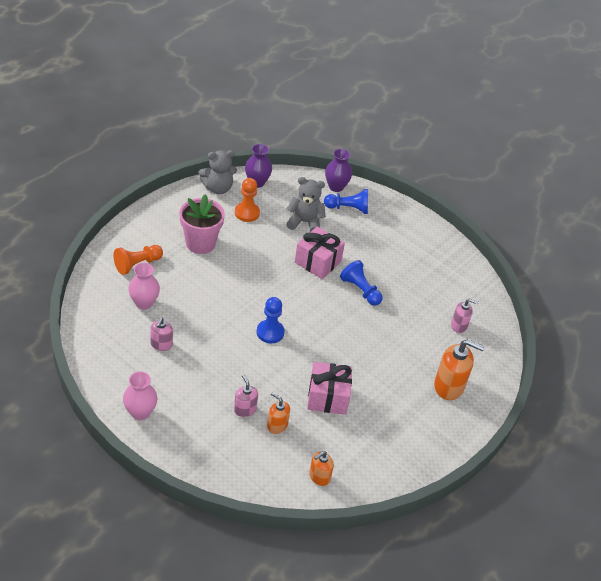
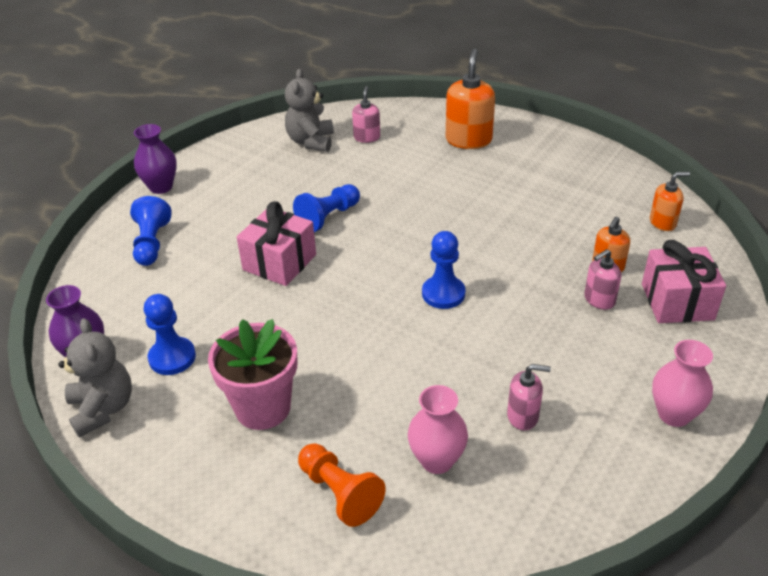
camera: 90 degrees left, 5 degrees down
(247, 213) = (172, 357): orange pawn -> blue pawn
(305, 222) = (189, 285): grey teddy bear -> grey teddy bear (311, 142)
(319, 477) = (663, 222): orange soap dispenser -> orange soap dispenser turned 60 degrees counterclockwise
(328, 397) = (535, 228): pink gift -> pink gift (677, 302)
(336, 187) = (98, 261): purple vase -> purple vase (161, 187)

